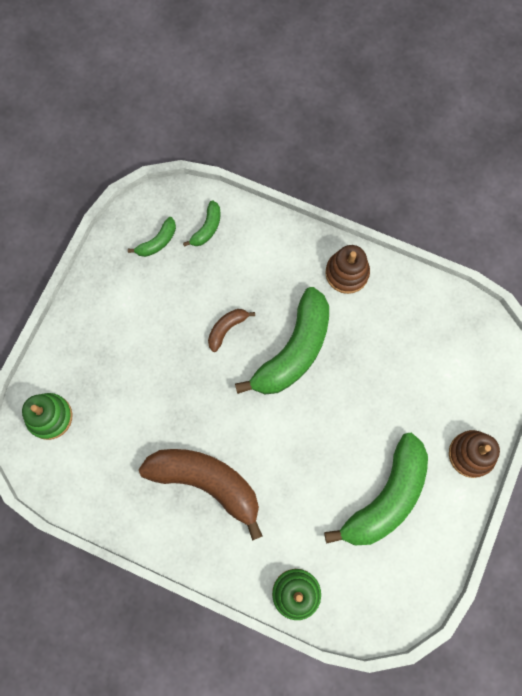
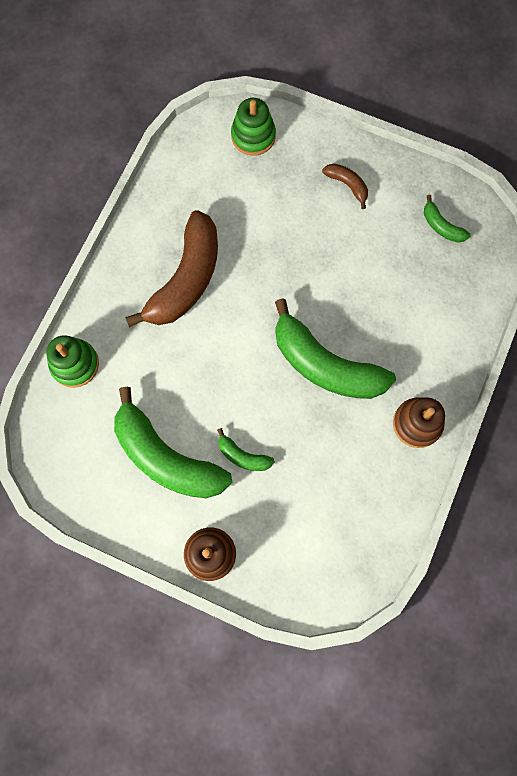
camera: 90 degrees right, 0 degrees up
(207, 228) = (461, 275): green banana -> green banana (243, 456)
(226, 329) = (347, 296): brown banana -> brown banana (347, 185)

